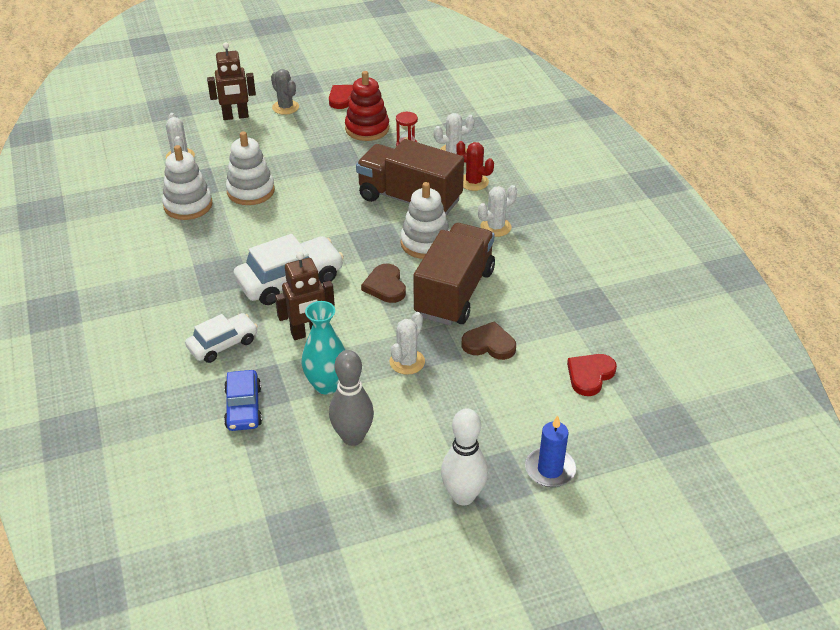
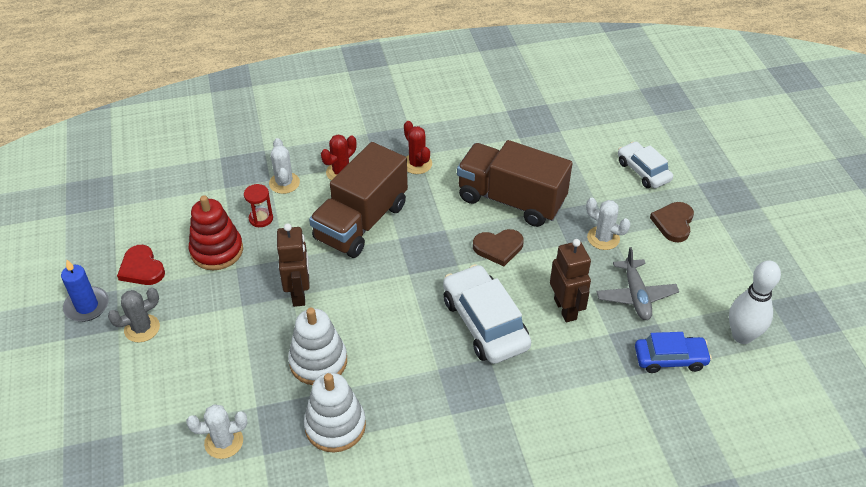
camera: 85 degrees left, 5 degrees up
(223, 344) = (583, 379): white car -> white car (643, 171)
(235, 116) = (145, 382): brown robot -> brown robot (299, 294)
(326, 385) = (636, 295): turquoise vase -> grey plane
(353, 437) = (698, 279): grey bowling pin -> none
(425, 243) = (435, 215): white stacking toy -> none
(463, 496) = (750, 214): white bowling pin -> white bowling pin (742, 336)
(489, 344) = (579, 184): brown heart -> brown heart (673, 223)
(495, 227) = (417, 164): white cactus -> red cactus
(550, 469) = (715, 164): blue candle -> blue candle (87, 306)
(590, 375) = (613, 130): red heart -> none

